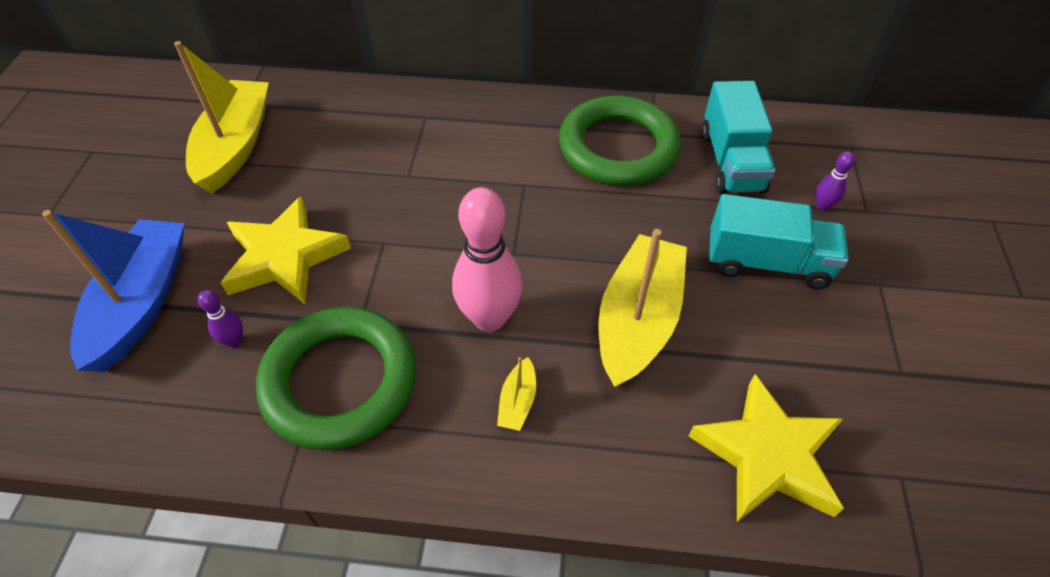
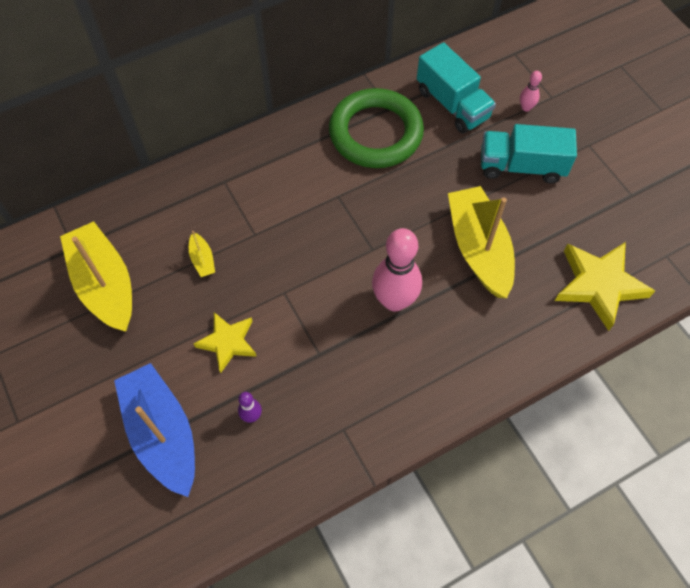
camera: 35 degrees left, 10 degrees up
(285, 257) = (228, 342): yellow star -> yellow star, size x0.64
(340, 381) = (342, 396): green ring -> none
(517, 401) = (452, 340): yellow boat -> yellow boat (202, 259)
(767, 262) = (521, 166): turquoise truck -> turquoise truck turned 150 degrees counterclockwise
(823, 206) = (526, 107): purple bowling pin -> pink bowling pin

